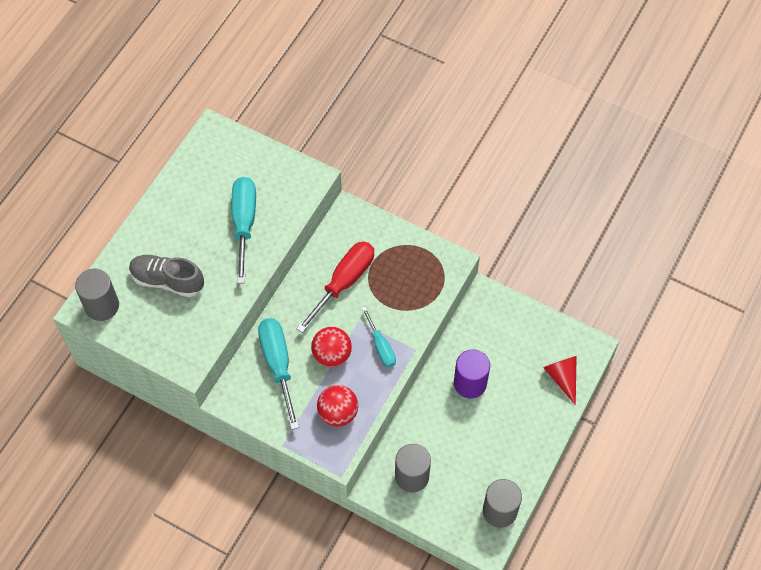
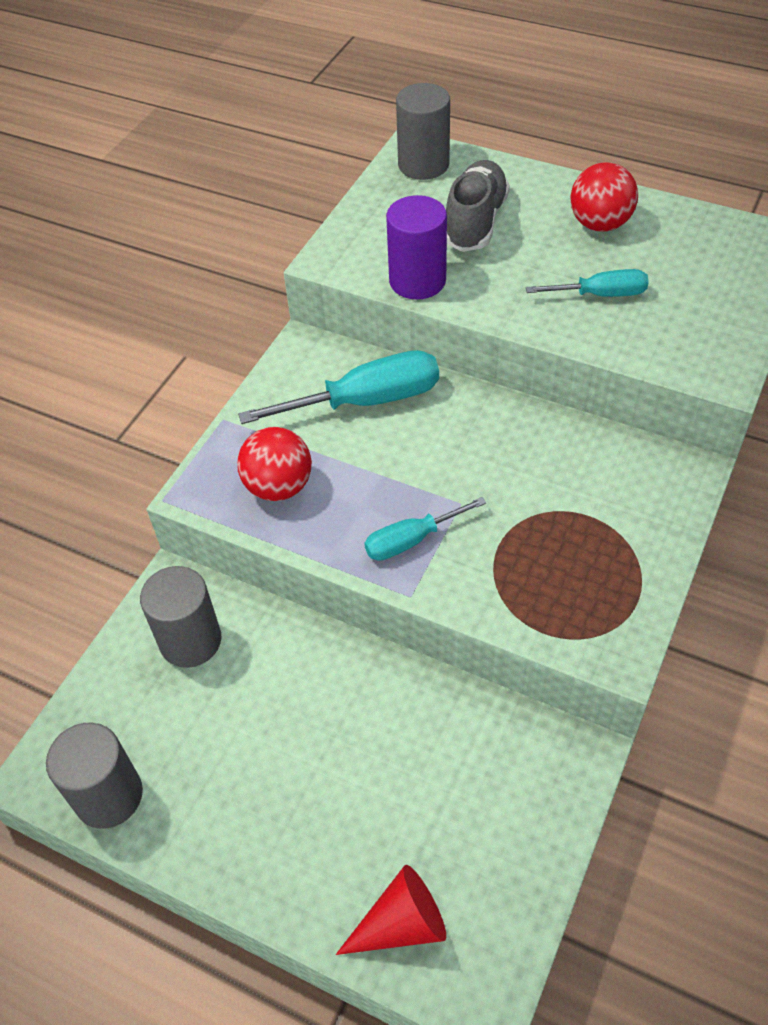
camera: 90 degrees right, 10 degrees down
(244, 223) = (600, 294): turquoise screwdriver -> turquoise screwdriver, size x0.59
(332, 355) = (389, 470): red ball -> red ball (599, 224)
(344, 282) = (537, 476): red screwdriver -> none
(470, 383) = (377, 732): purple cylinder -> purple cylinder (417, 281)

